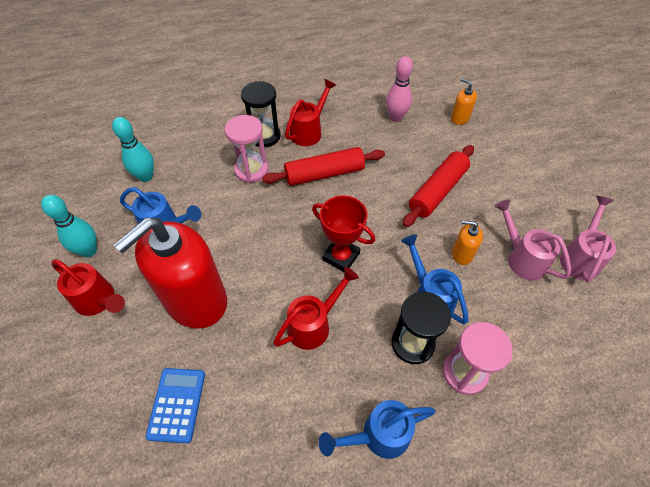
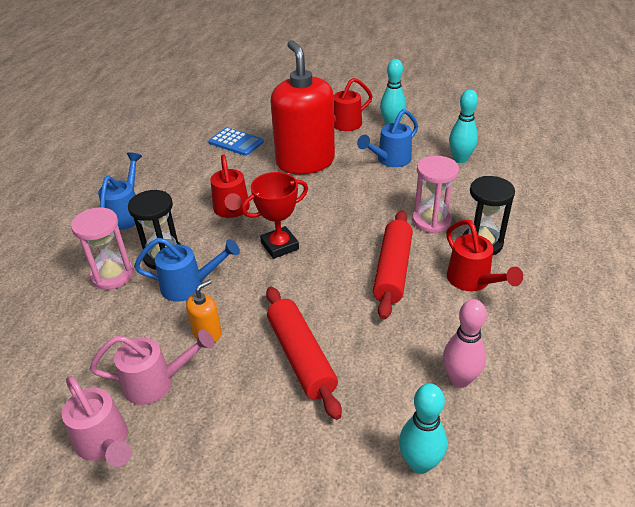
camera: 120 degrees right, 15 degrees down
(459, 118) = (419, 463): orange soap dispenser -> turquoise bowling pin

